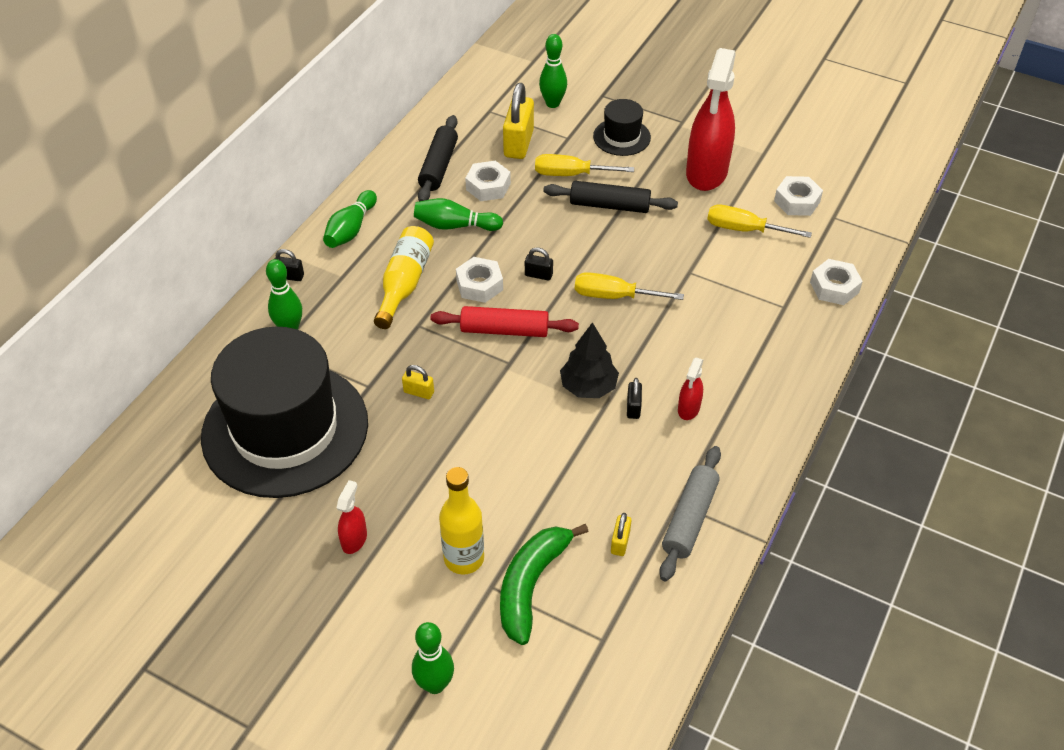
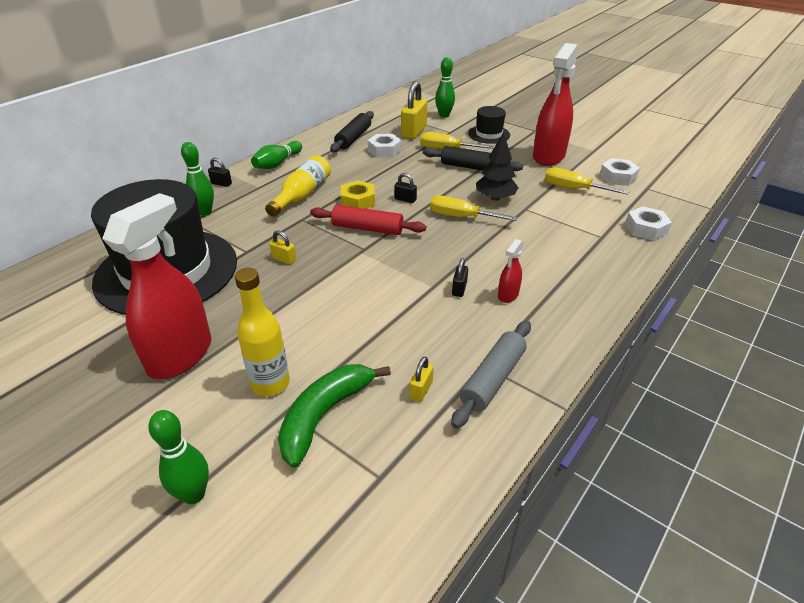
camera: 10 degrees right, 10 degrees down
(354, 539) = (181, 355): red spray bottle -> red spray bottle, size x2.29
(455, 226) = (352, 168): green bowling pin -> none
(479, 285) = (358, 201): white nut -> yellow nut
(588, 387) = (424, 271): black tree -> black tree (495, 198)

